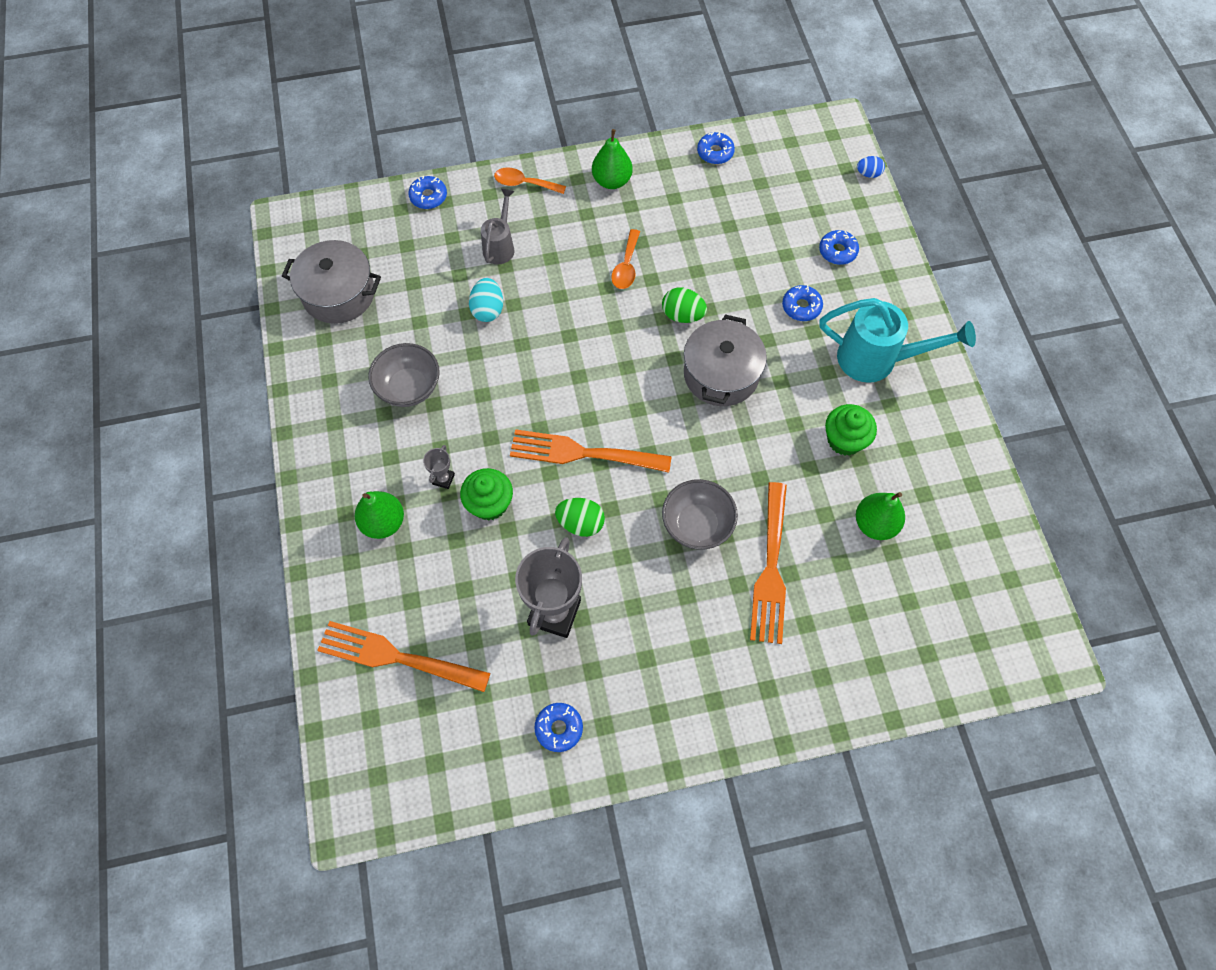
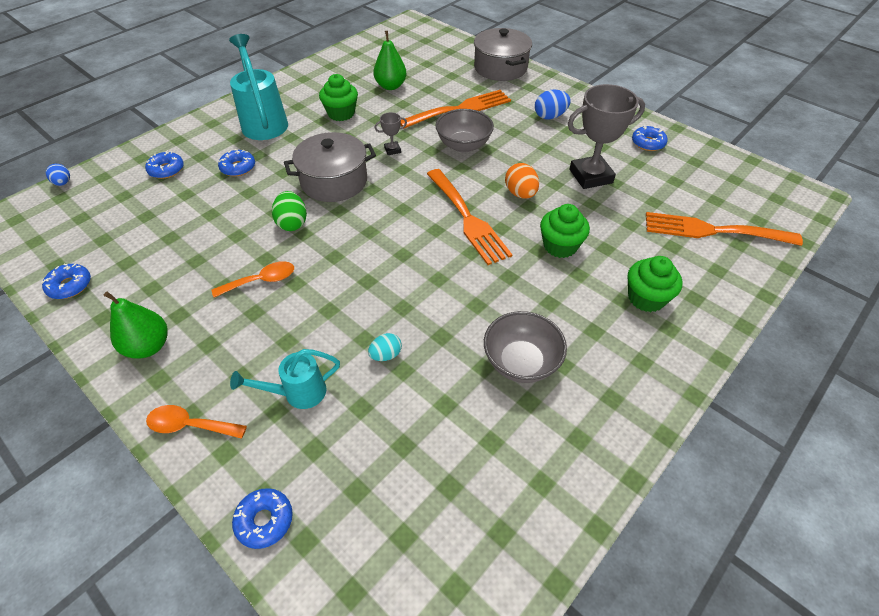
camera: 125 degrees left, 15 degrees down
(338, 294) = (476, 515): grey pot -> grey pot (500, 68)
(383, 523) = (646, 298): green pear -> green cupcake
(396, 657) = (713, 231): orange fork -> orange fork turned 120 degrees clockwise
(443, 479) = (572, 284): grey trophy -> grey trophy (392, 150)
(488, 310) = (386, 355): turquoise egg -> turquoise egg, size x0.65
(500, 246) = (297, 393): grey watering can -> turquoise watering can
(524, 183) = (190, 425): orange spoon -> orange spoon turned 120 degrees clockwise
(580, 523) = (520, 194): green egg -> orange egg
(687, 660) = (550, 116): none -> blue egg

